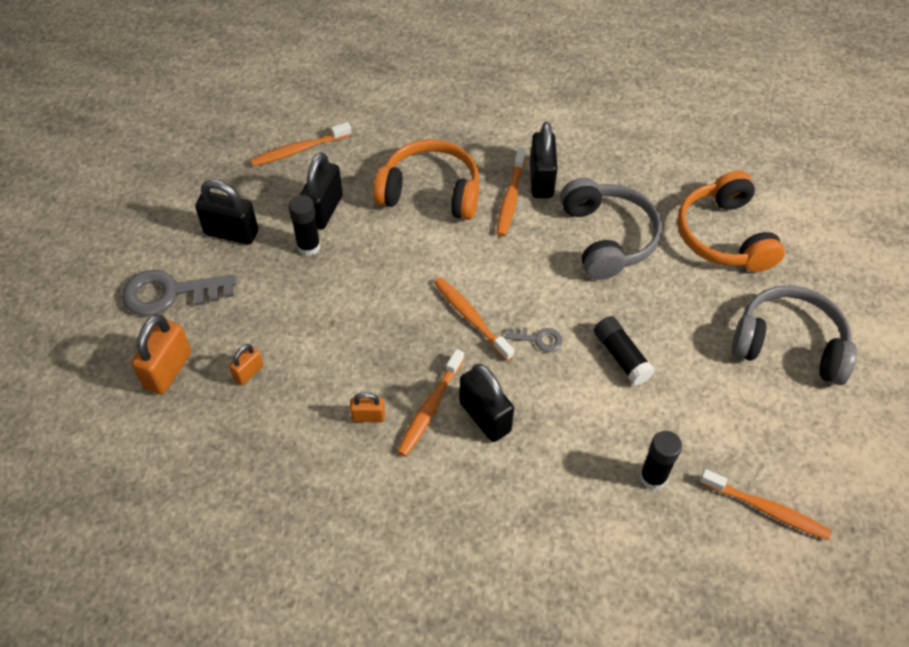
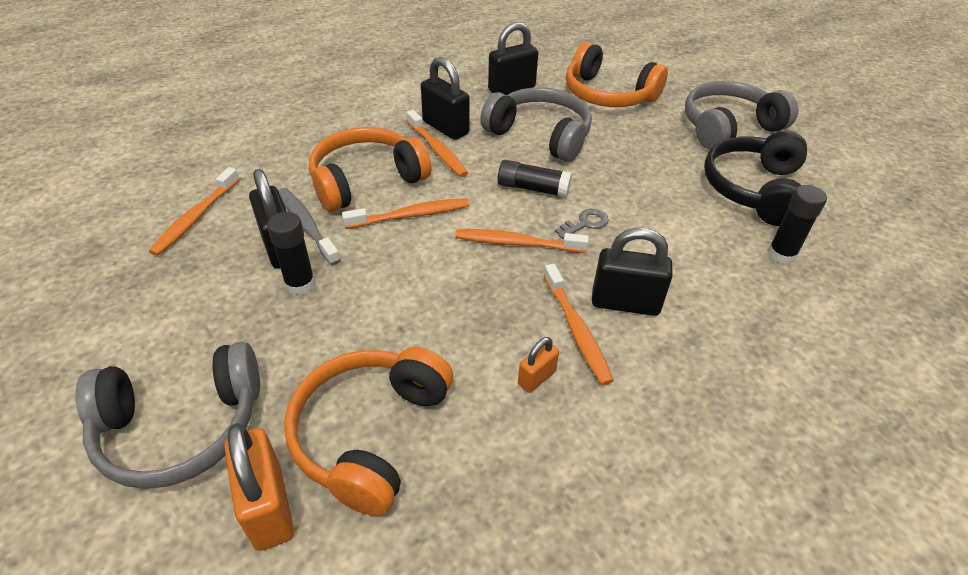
camera: 45 degrees left, 10 degrees down
(170, 293) = (181, 428): grey key -> grey headphones
(231, 233) = (196, 324): black padlock -> black padlock (511, 89)
(249, 372) = (370, 433): orange padlock -> orange headphones
(355, 203) = (306, 225): none -> grey toothbrush
(621, 356) = (652, 197): black glue stick -> black glue stick (533, 188)
(717, 413) = (753, 189): none -> black headphones
(766, 509) = (861, 222): orange toothbrush -> orange toothbrush (411, 215)

